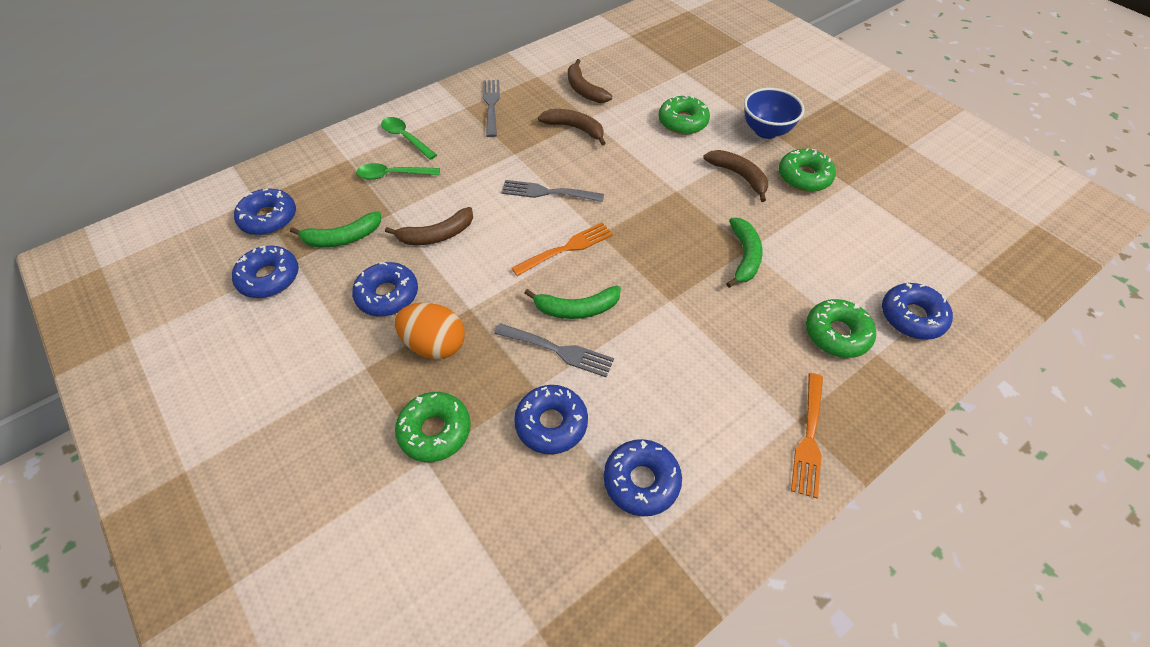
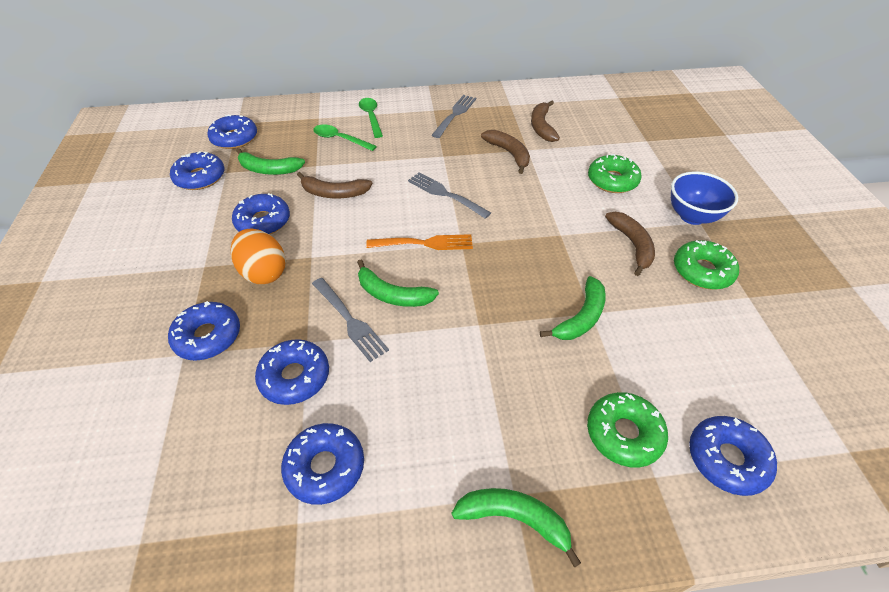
camera: 30 degrees right, 5 degrees down
(435, 431) = (208, 336): green donut -> blue donut
(809, 437) = (514, 518): orange fork -> green banana

